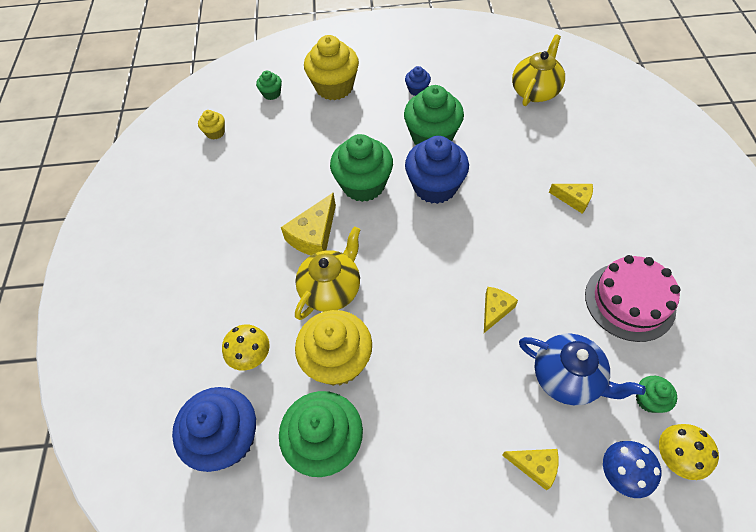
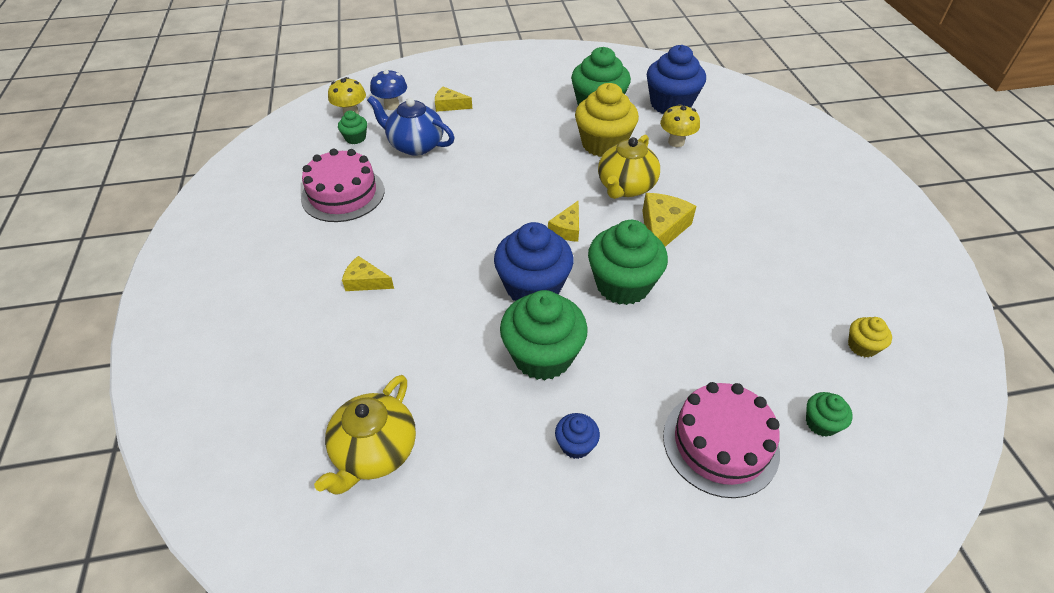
camera: 170 degrees right, 10 degrees down
(334, 87) = (720, 443): yellow cupcake -> pink cake
(495, 310) = (469, 181): yellow cheese -> yellow cheese (567, 229)

